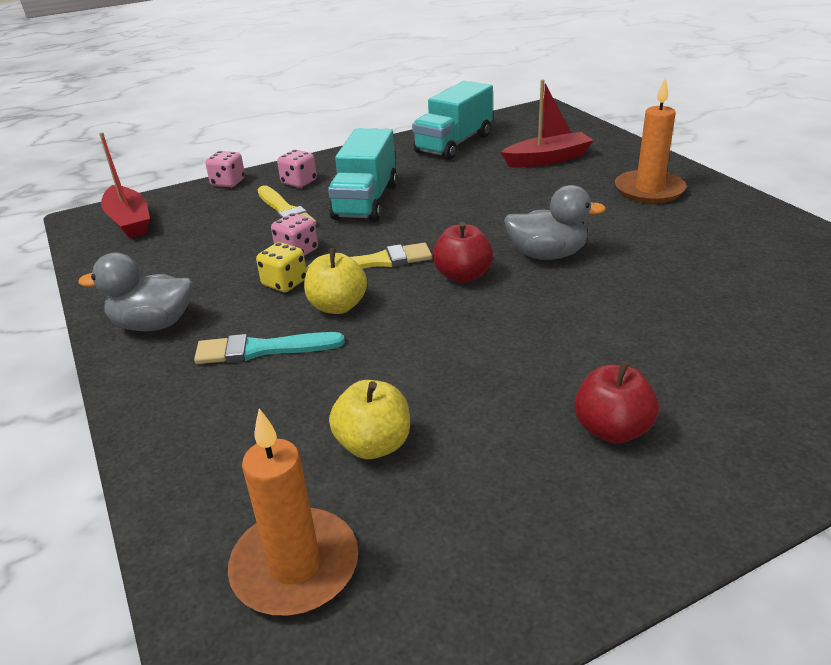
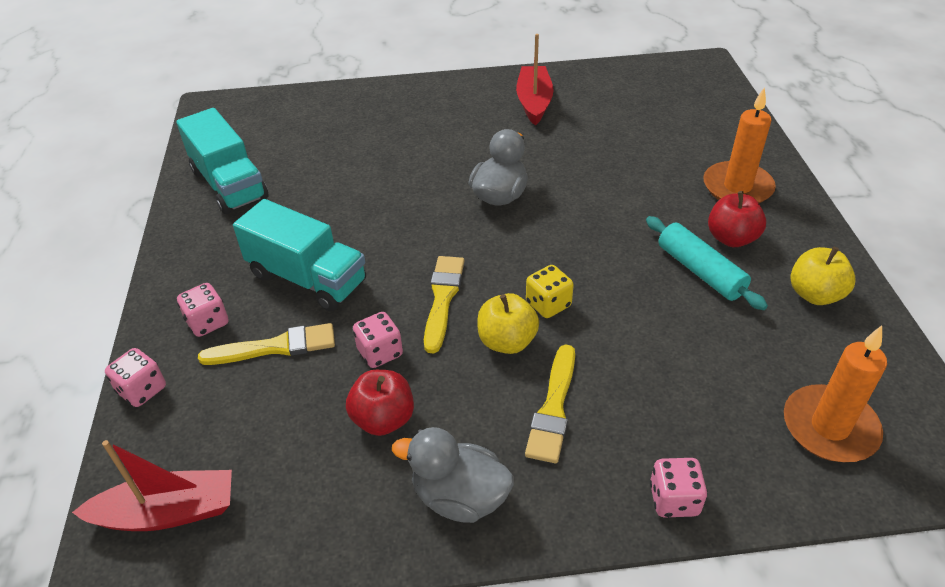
camera: 70 degrees left, 10 degrees up
(153, 324) = (459, 497): grey duck -> grey duck turned 90 degrees clockwise
(164, 445) = (674, 499): none -> pink dice
(262, 349) = (553, 408): turquoise brush -> yellow brush
(284, 283) = (440, 373): yellow dice -> yellow dice (548, 304)
(374, 445) = (713, 358): yellow apple -> yellow apple (815, 294)
(463, 275) = (502, 251): red apple -> red apple (383, 419)
(524, 412) = (700, 271): none -> turquoise rolling pin
(547, 159) = (326, 140): red boat -> red boat (534, 102)
(649, 190) = (433, 112): orange candle -> orange candle (737, 187)

